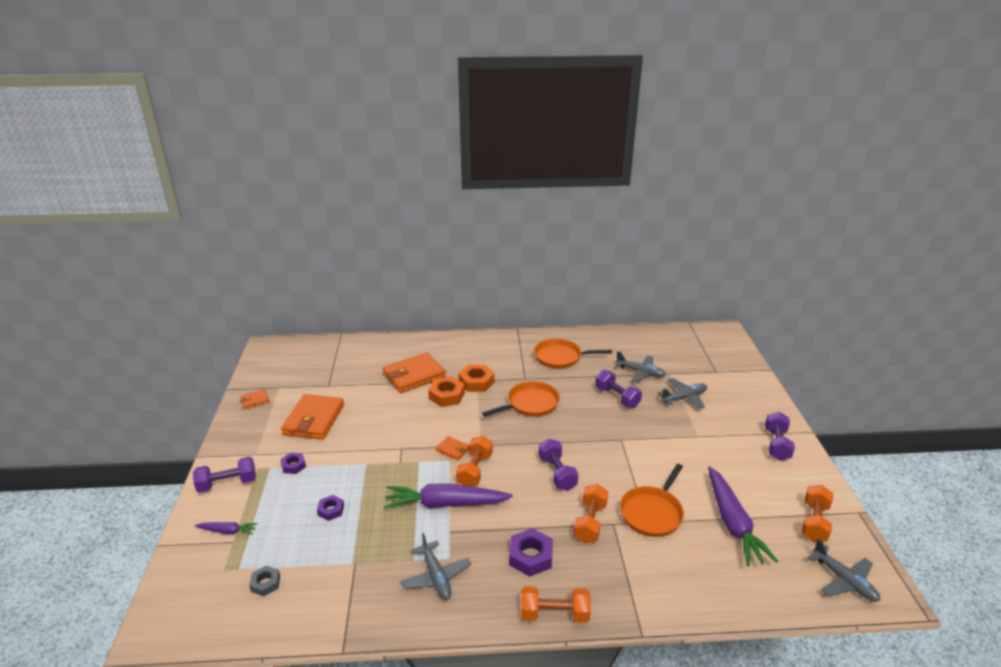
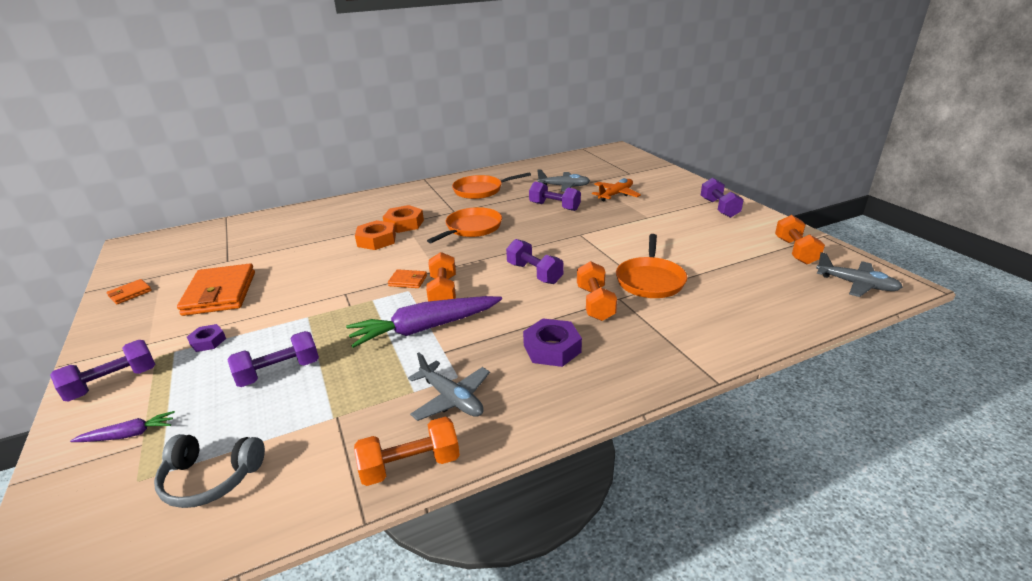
camera: 20 degrees left, 0 degrees up
(265, 583) = (211, 478): grey nut -> grey headphones
(331, 510) = (279, 372): purple nut -> purple dumbbell
(414, 375) = (330, 232): orange wallet -> none
(554, 614) = (613, 392): orange dumbbell -> orange dumbbell (410, 465)
(684, 398) = (616, 195): grey plane -> orange plane
(732, 523) = (728, 269): purple carrot -> none

